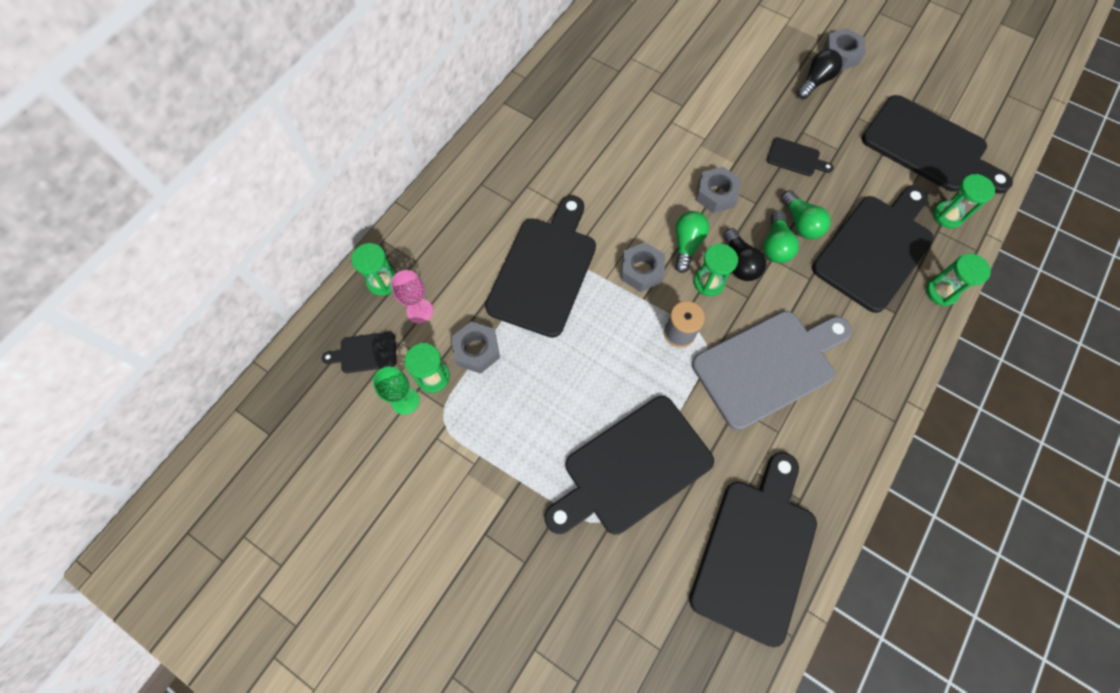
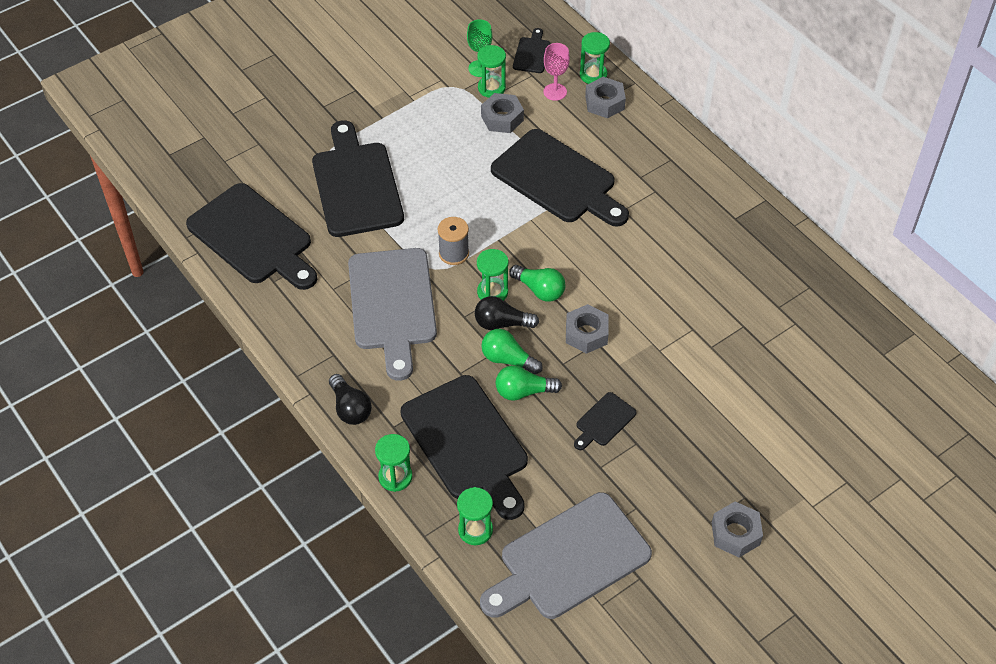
camera: 110 degrees right, 15 degrees down
(641, 271) = (527, 247): grey nut -> grey nut (604, 103)
(815, 82) = (703, 487): black light bulb -> black light bulb (350, 408)
(929, 147) = (569, 559): black cutting board -> grey cutting board

